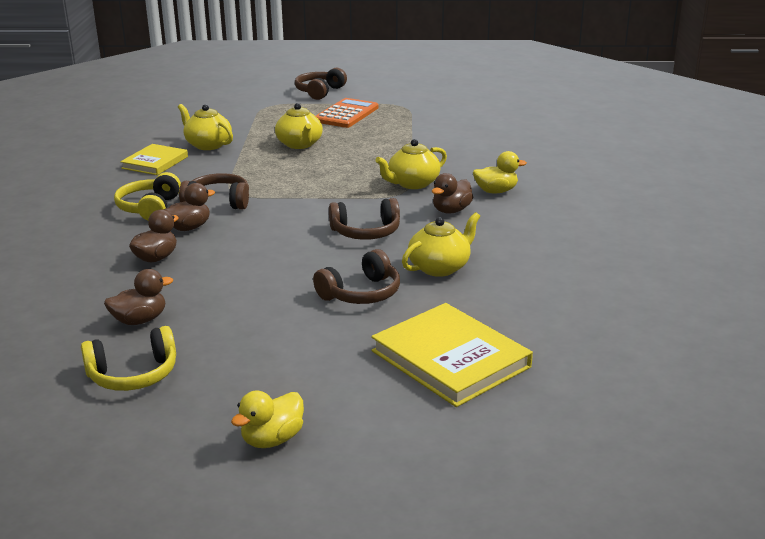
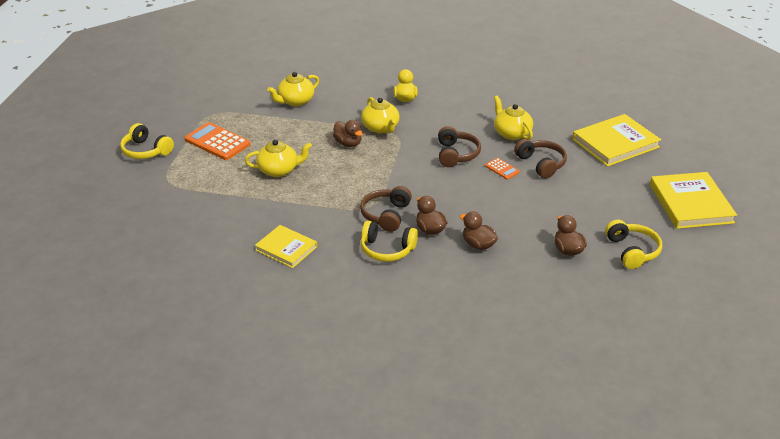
camera: 80 degrees left, 10 degrees up
(208, 145) = (256, 218): yellow teapot -> yellow teapot (295, 101)
(272, 439) = (691, 203): yellow duck -> yellow book
(319, 92) = (146, 151): brown headphones -> yellow headphones
(338, 265) = (502, 169): none -> orange calculator
(451, 210) = (431, 119): brown duck -> brown duck (348, 143)

